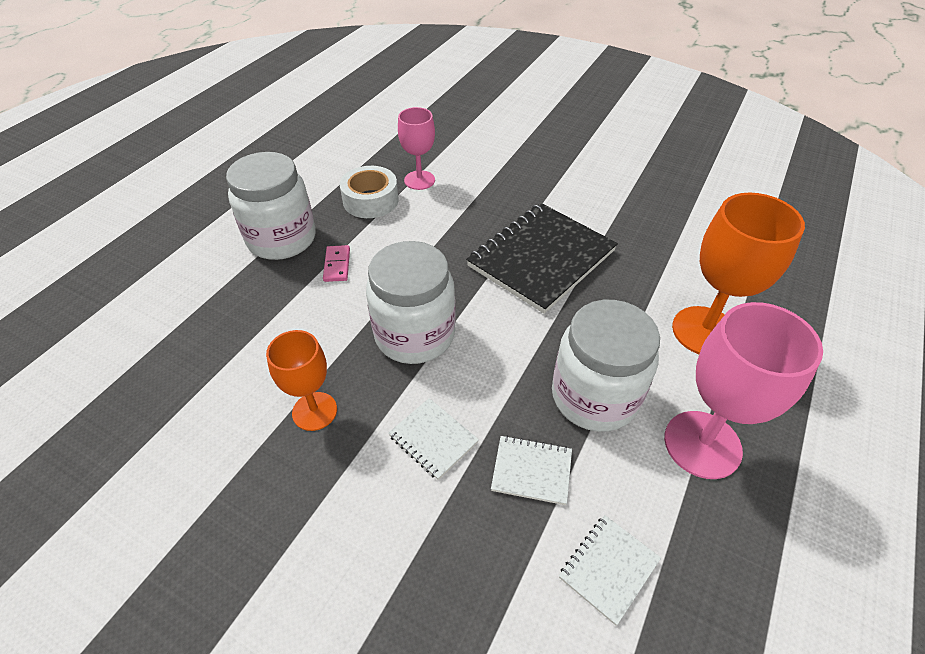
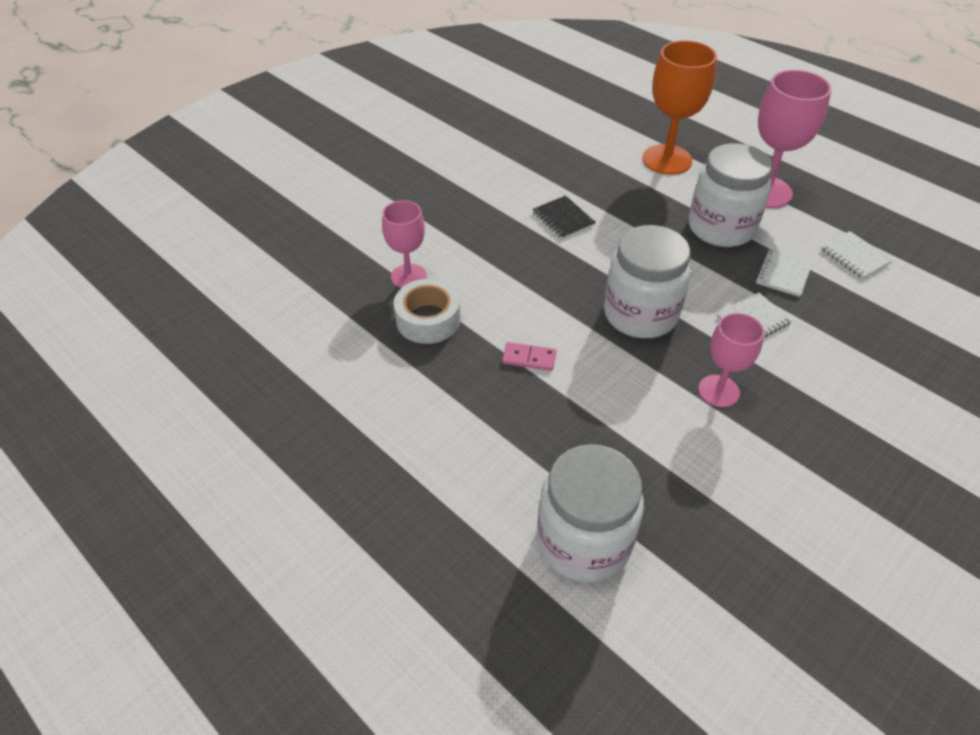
camera: 75 degrees left, 0 degrees up
(282, 239) = (469, 402): white jar -> white jar (583, 541)
(314, 411) = (718, 391): orange goblet -> pink goblet
(541, 258) = (563, 219): black notebook -> black notebook, size x0.46

